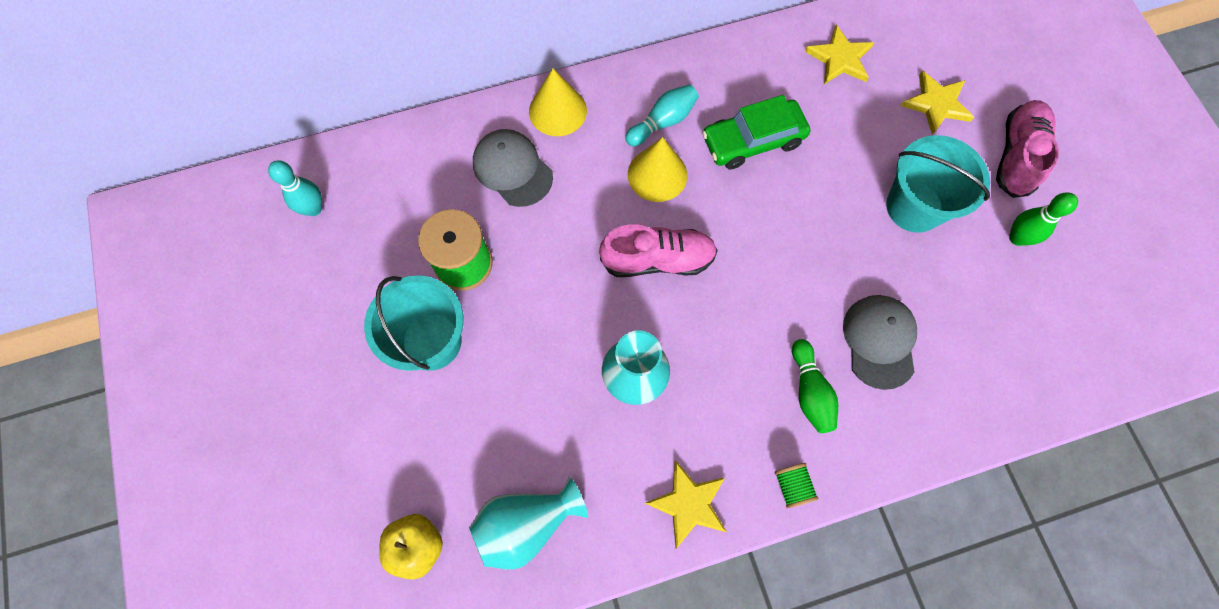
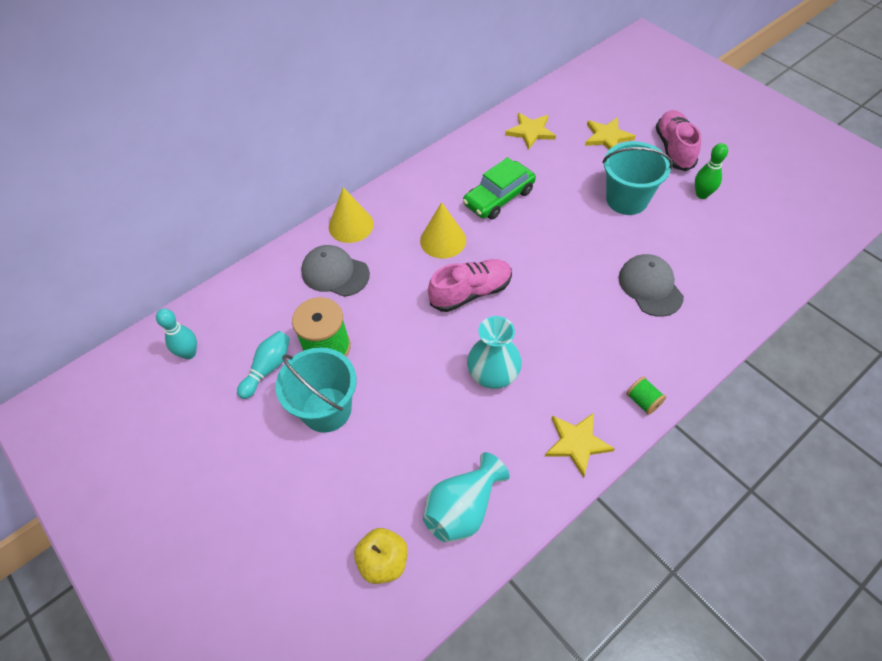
camera: 20 degrees left, 15 degrees down
(663, 122) = (430, 207): turquoise bowling pin -> turquoise bowling pin (268, 368)
(810, 392) = (621, 336): green bowling pin -> none

